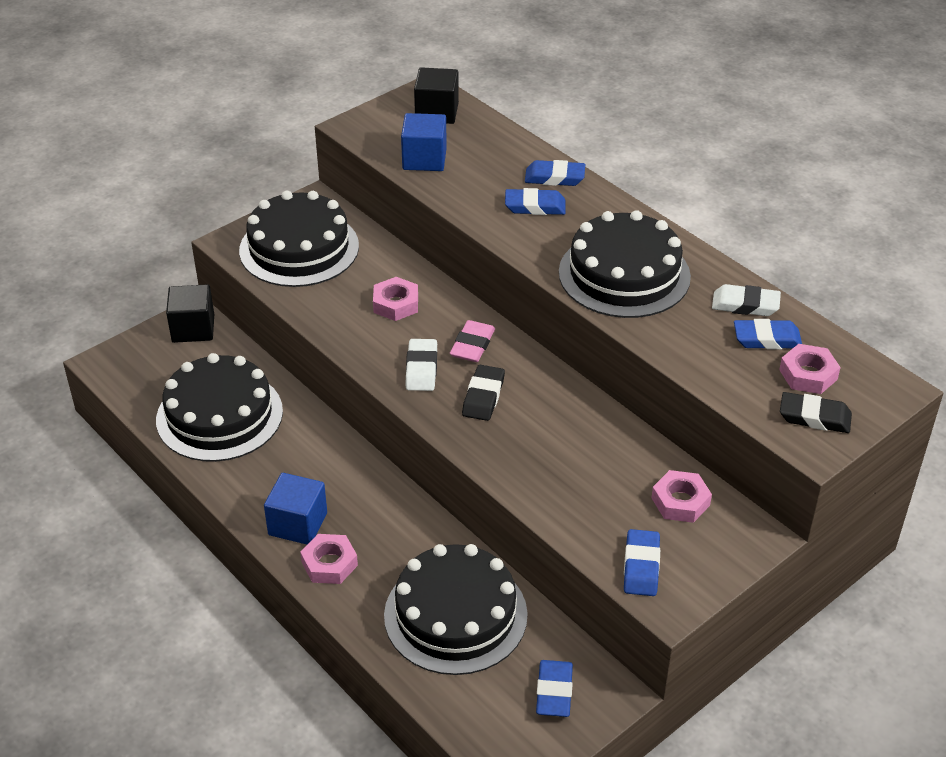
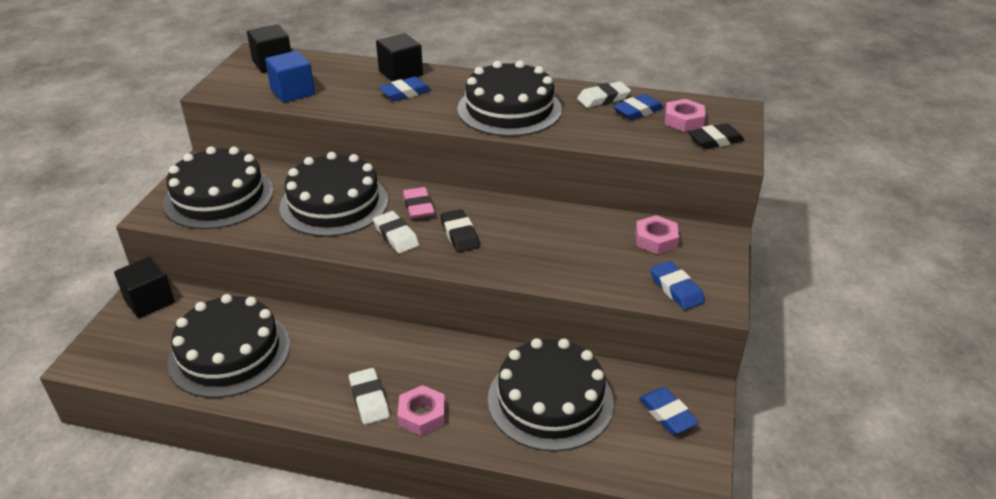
camera: 35 degrees left, 5 degrees down
(298, 524) = (369, 399): blue cube -> white eraser
(395, 304) = (334, 203): pink nut -> black cake
(554, 177) = (400, 73): blue eraser -> black cube

